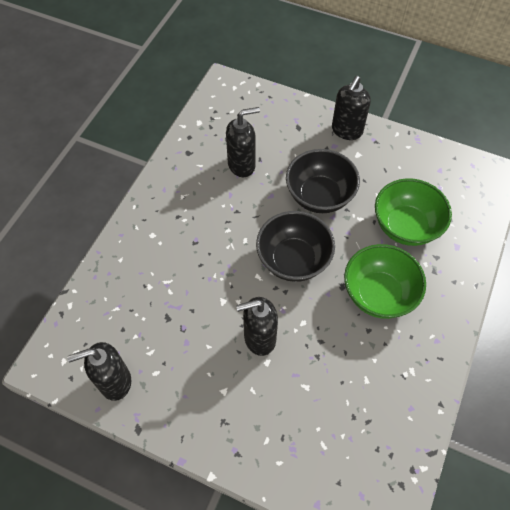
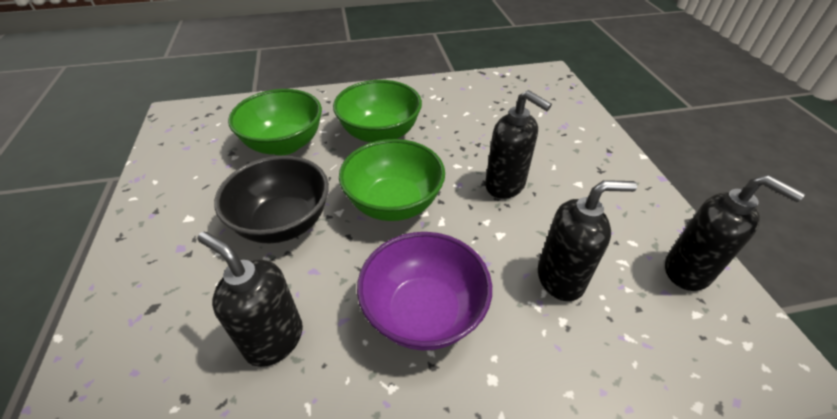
camera: 125 degrees left, 15 degrees down
(206, 229) = (424, 312): none -> purple bowl
(293, 260) = (394, 203): black bowl -> green bowl
(346, 131) = (142, 247): black soap dispenser -> black soap dispenser (560, 279)

